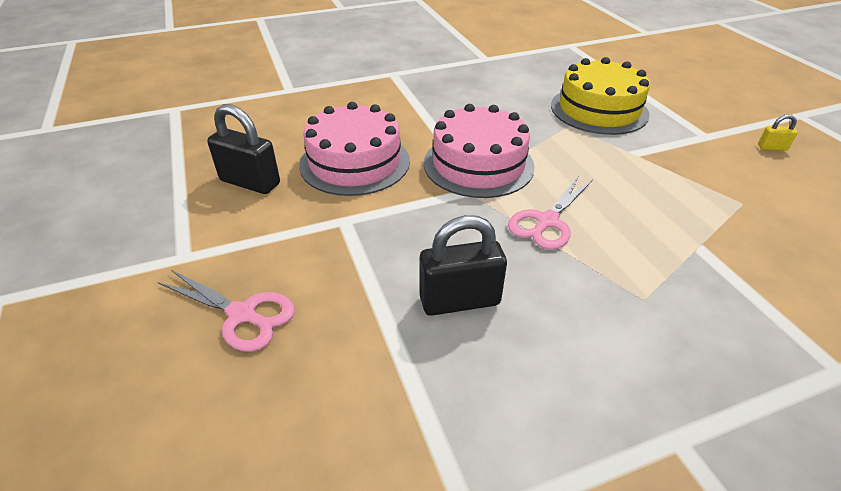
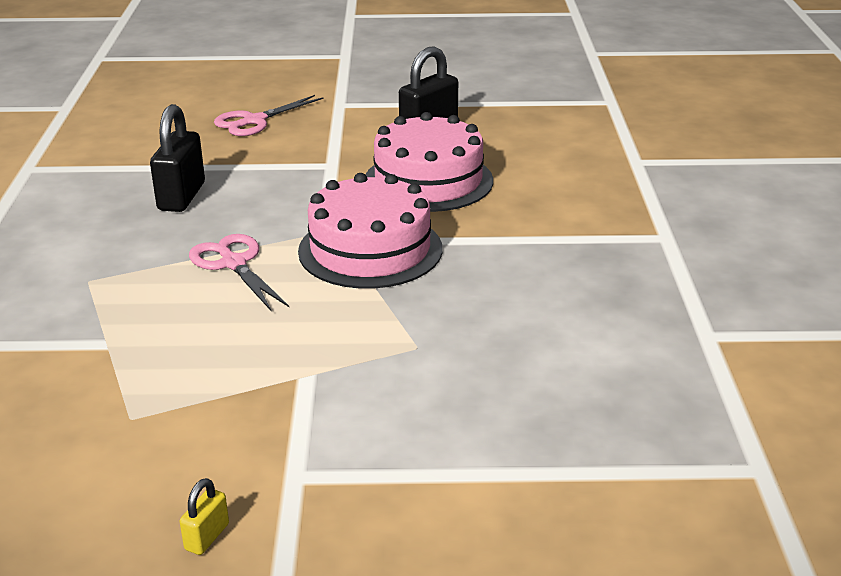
camera: 110 degrees right, 10 degrees down
(599, 110) = (448, 393): yellow cake -> none

